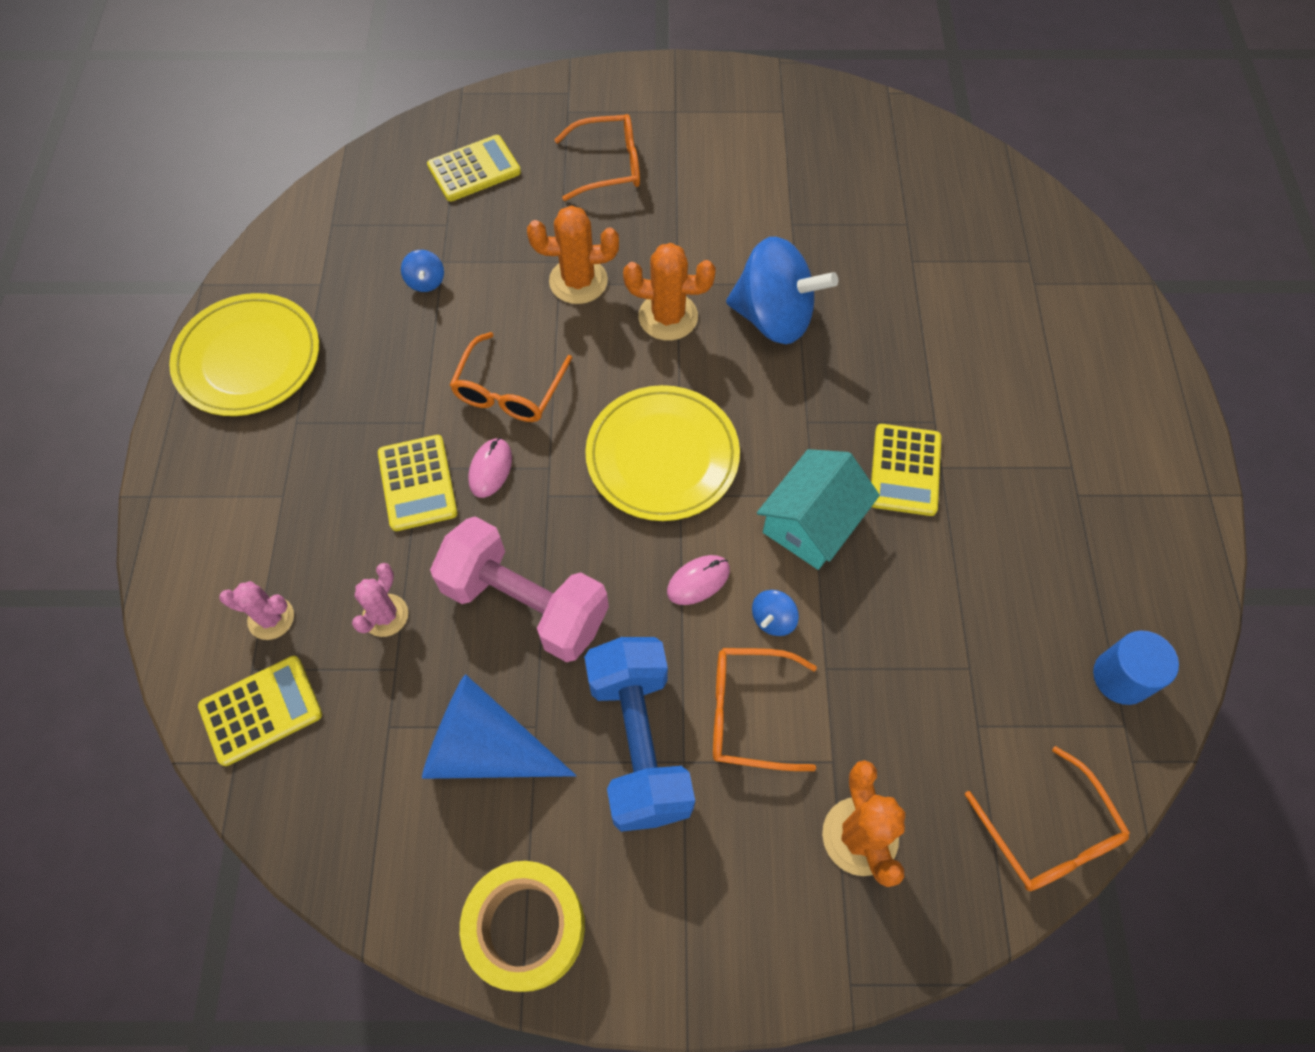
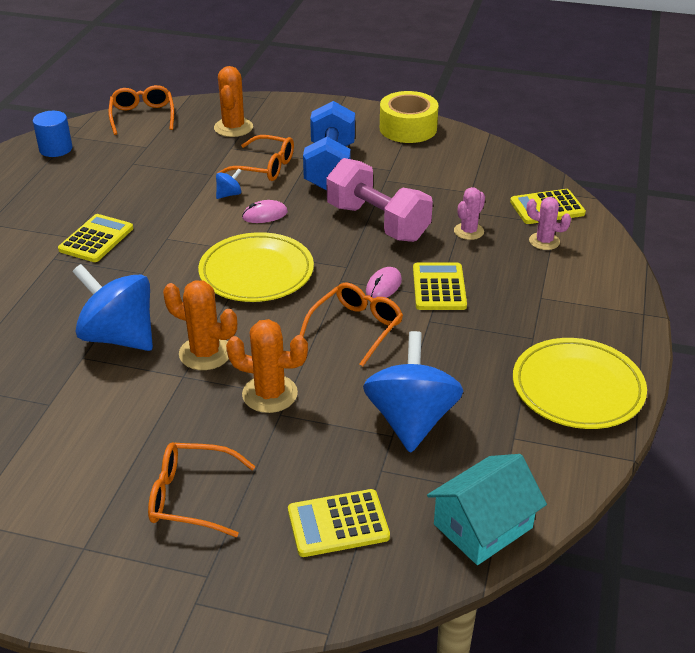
camera: 165 degrees left, 25 degrees down
(426, 281) = (411, 420): blue spinning top -> blue spinning top, size x2.42
(485, 747) = (416, 177): blue cone -> none
(812, 522) = (176, 227): turquoise house -> turquoise house (483, 526)

